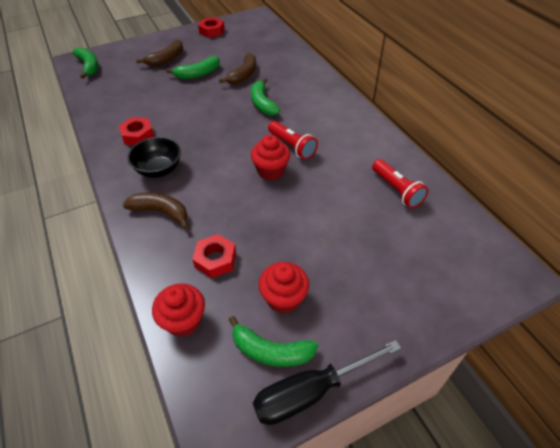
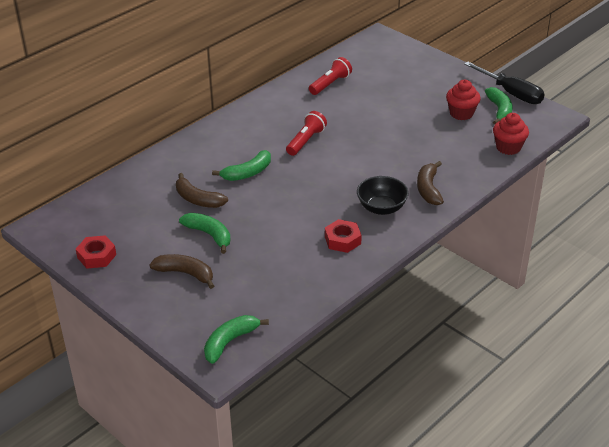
camera: 110 degrees left, 10 degrees down
(215, 259) = (452, 148): red nut -> none
(243, 75) = (198, 199): brown banana -> brown banana turned 150 degrees counterclockwise
(271, 171) = (345, 145): red cupcake -> none

